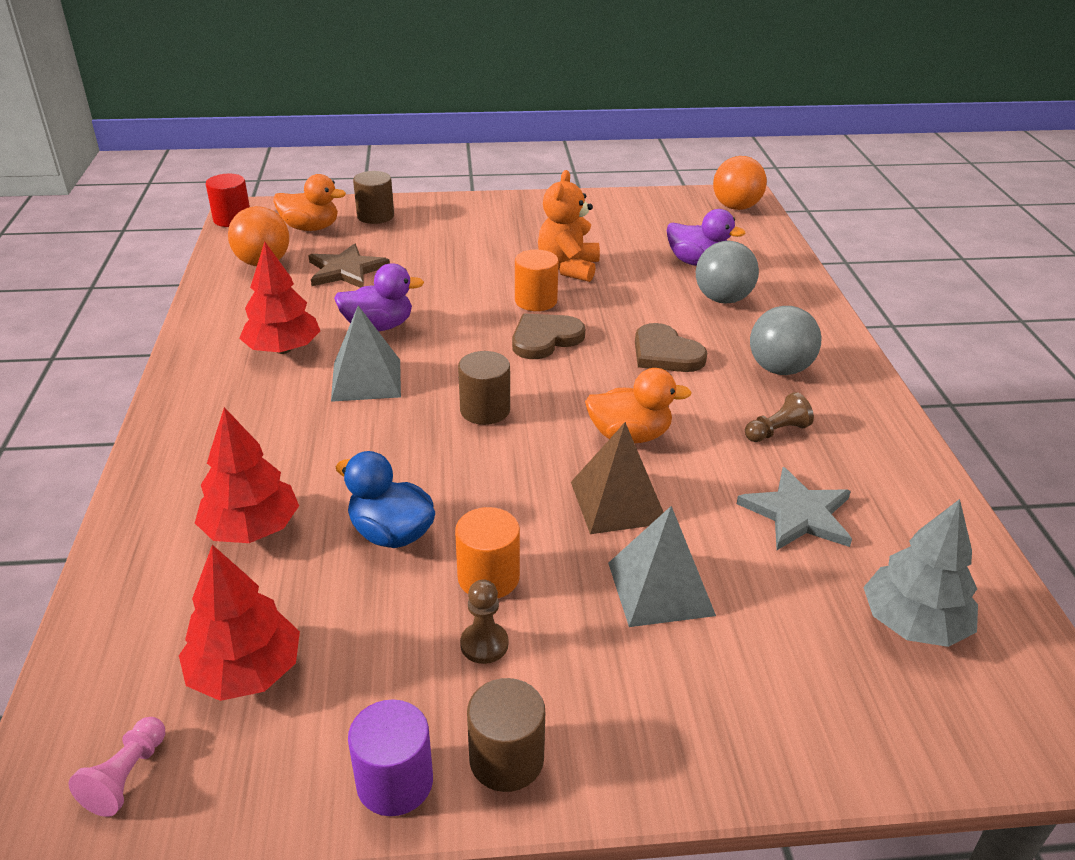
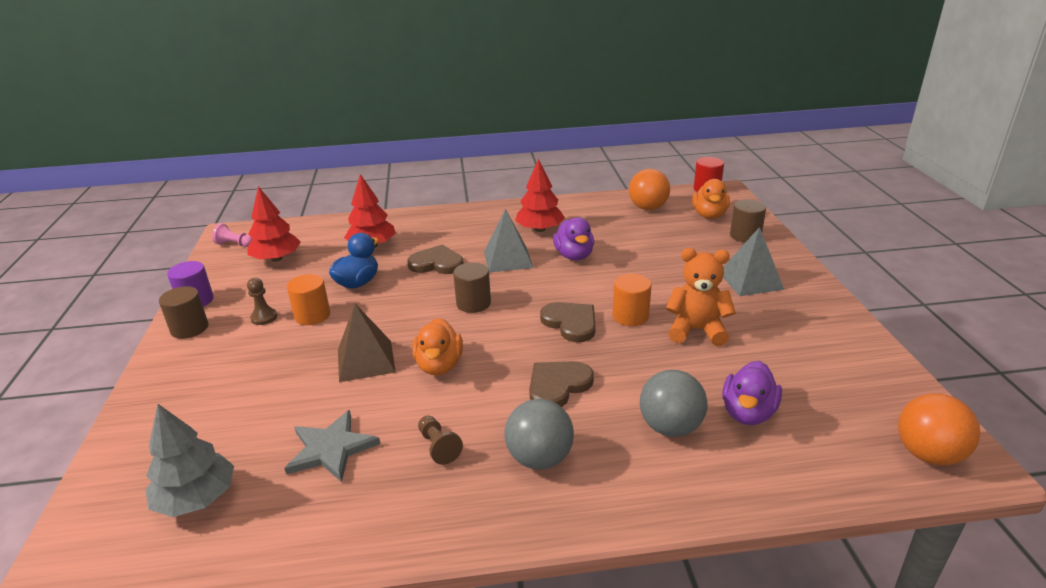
camera: 90 degrees right, 5 degrees down
(346, 270) = (649, 235): brown star -> none
(354, 447) = (437, 263): none -> brown heart
(660, 588) = (279, 377): grey pyramid -> grey pyramid (750, 280)

